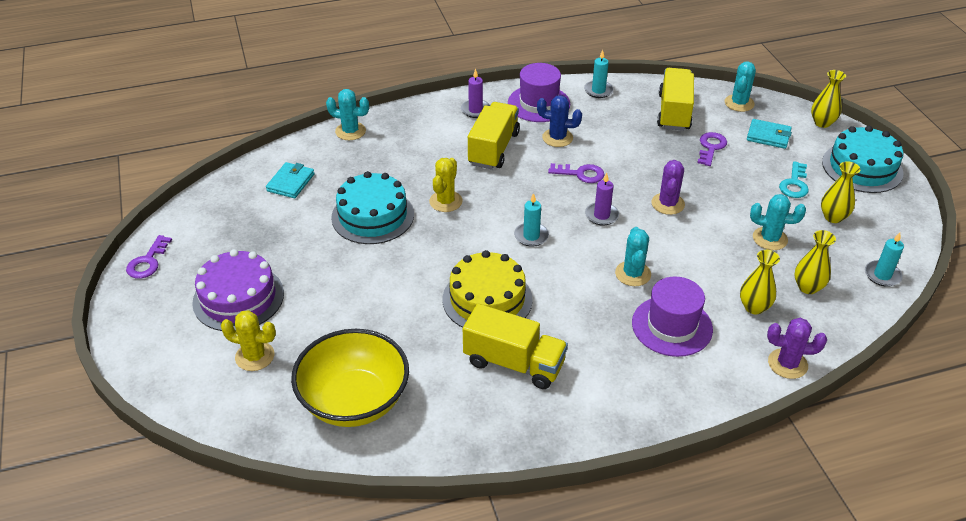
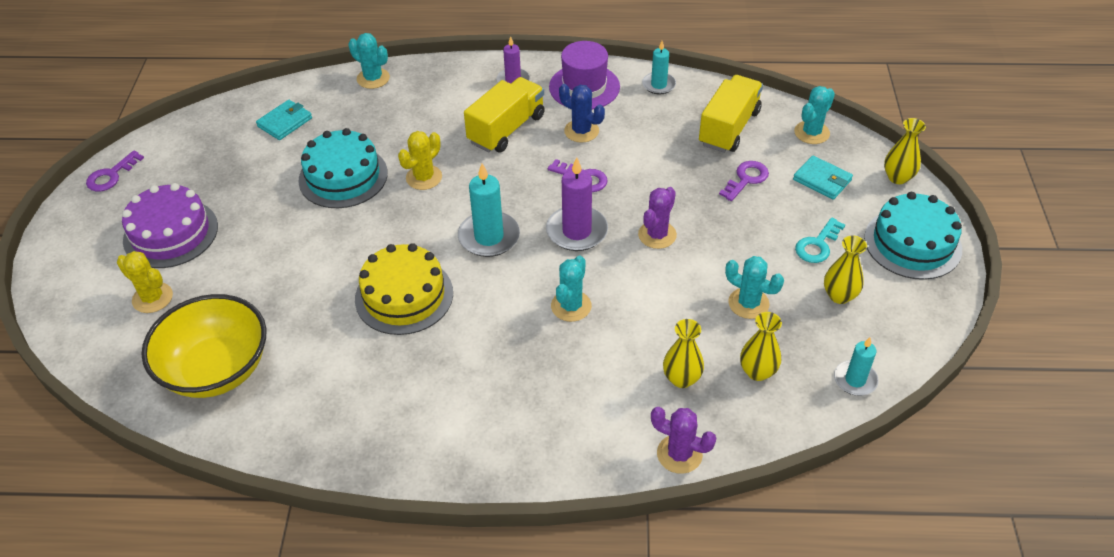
camera: 20 degrees right, 5 degrees up
(514, 363) = (391, 372): yellow truck -> none
(531, 236) = (489, 237): turquoise candle -> turquoise candle, size x1.61
(601, 215) = (577, 231): purple candle -> purple candle, size x1.61
(672, 326) = (578, 376): purple hat -> none

